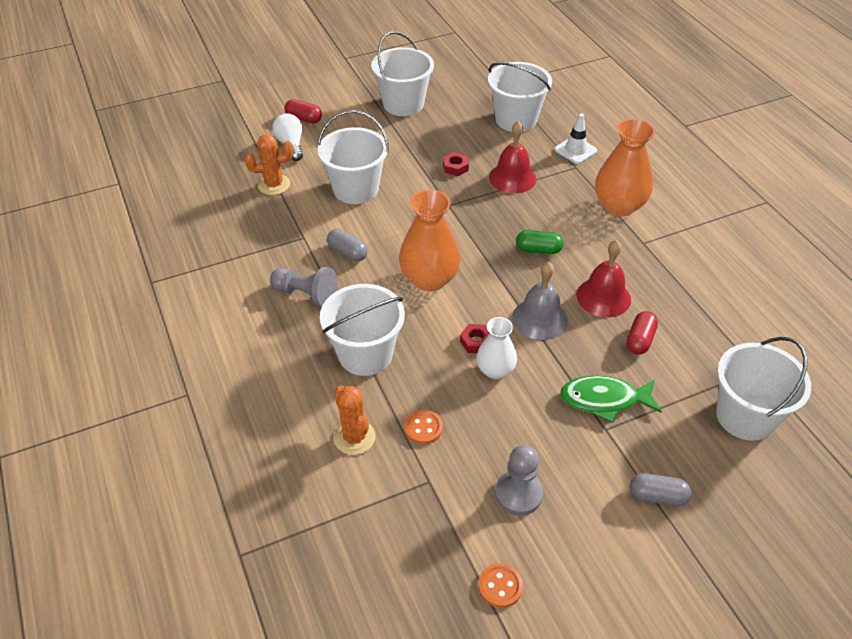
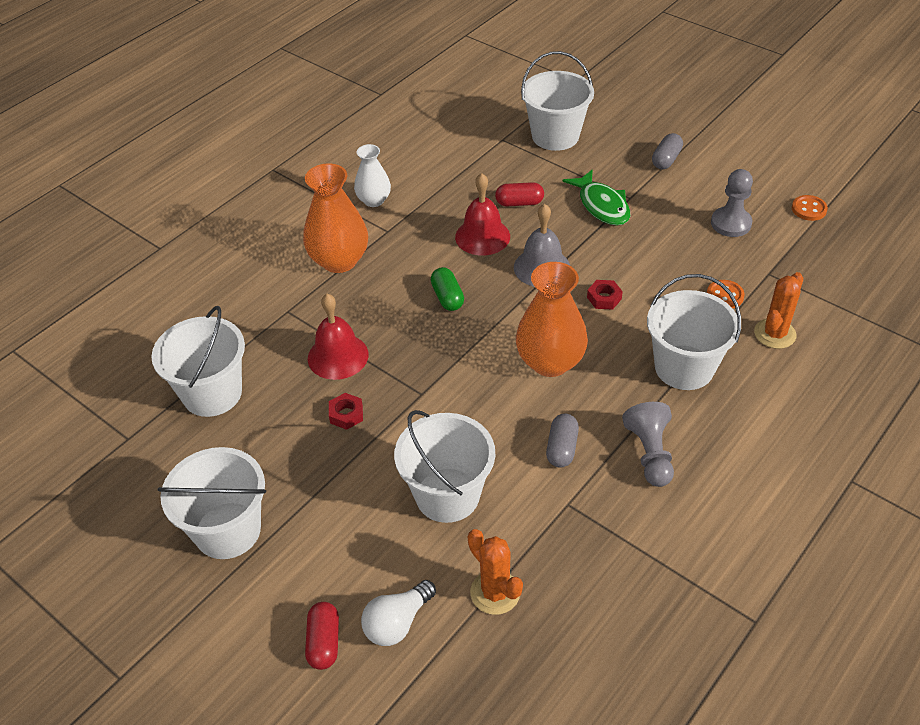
camera: 115 degrees left, 0 degrees up
(495, 370) = (626, 275): white vase -> white vase (374, 200)
(575, 150) = (254, 320): white traffic cone -> none
(657, 496) = (666, 159): grey capsule -> grey capsule turned 45 degrees clockwise

